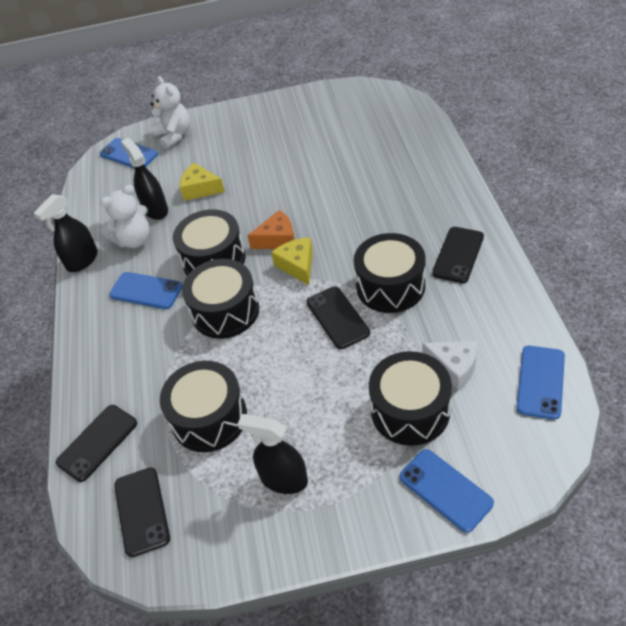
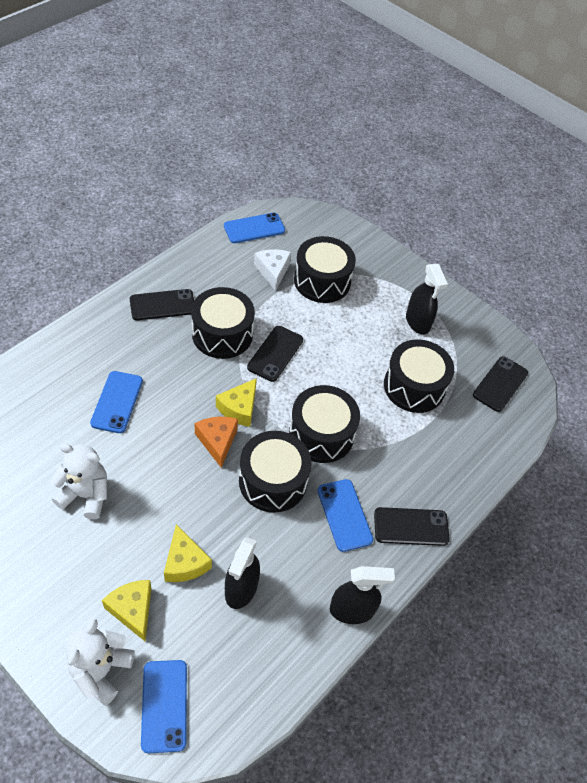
camera: 140 degrees left, 5 degrees up
(97, 442) = (488, 445): black phone -> black phone (411, 527)
(134, 240) = (294, 577): white teddy bear -> white teddy bear (85, 495)
(194, 157) = (132, 610): none -> yellow cheese
(277, 239) = (217, 441): orange cheese -> orange cheese turned 45 degrees clockwise
(445, 490) = (360, 247): blue phone -> blue phone (117, 402)

